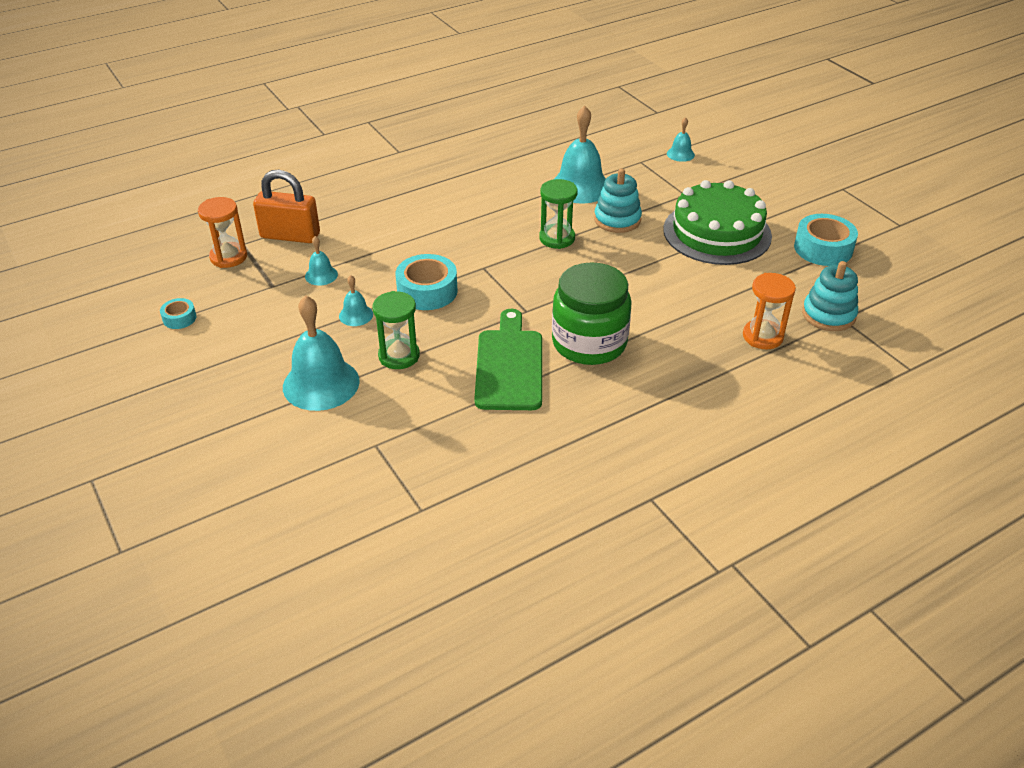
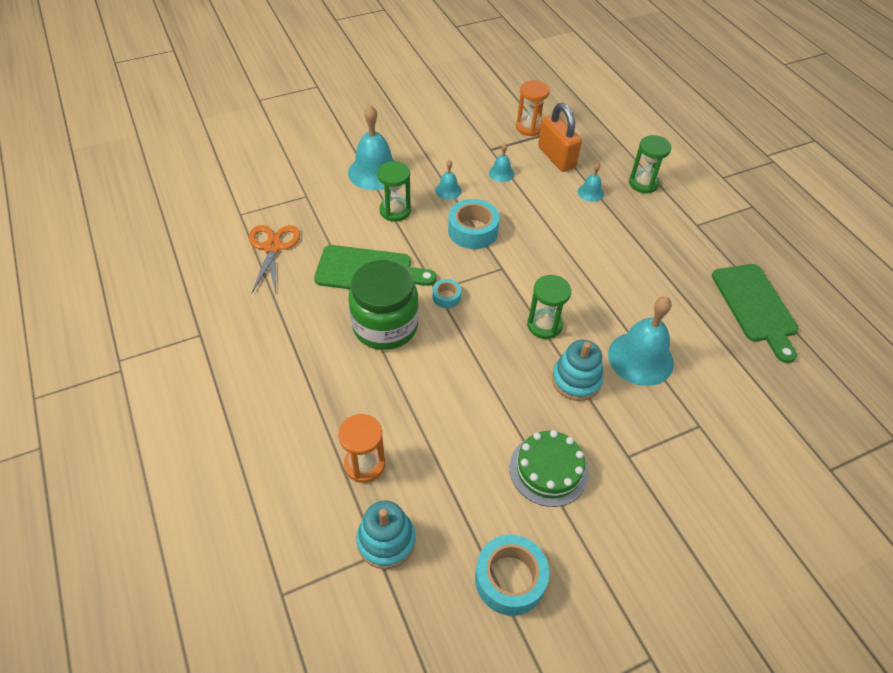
camera: 95 degrees right, 10 degrees up
(179, 318) = (459, 109): turquoise tape -> turquoise tape (446, 297)
(290, 236) = (556, 157): orange padlock -> orange padlock turned 45 degrees counterclockwise
(336, 179) = (643, 183): none -> green hourglass
(483, 460) = (273, 247): none -> orange scissors
(502, 129) = (755, 306): none -> green cutting board
(680, 154) = (722, 472): turquoise bell -> turquoise bell (590, 192)
(717, 233) = (548, 469): green cake -> green cake, size x0.65

